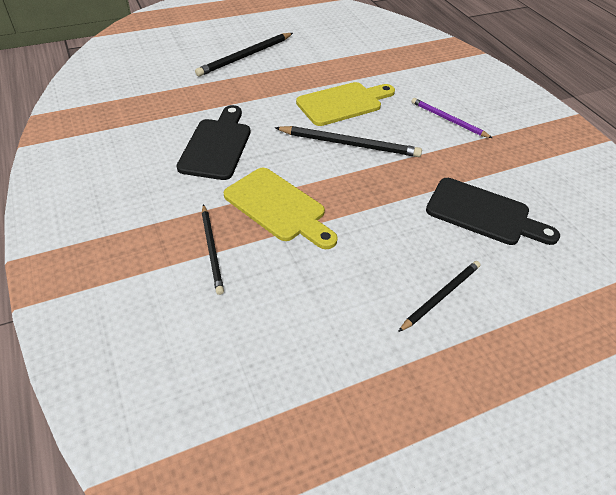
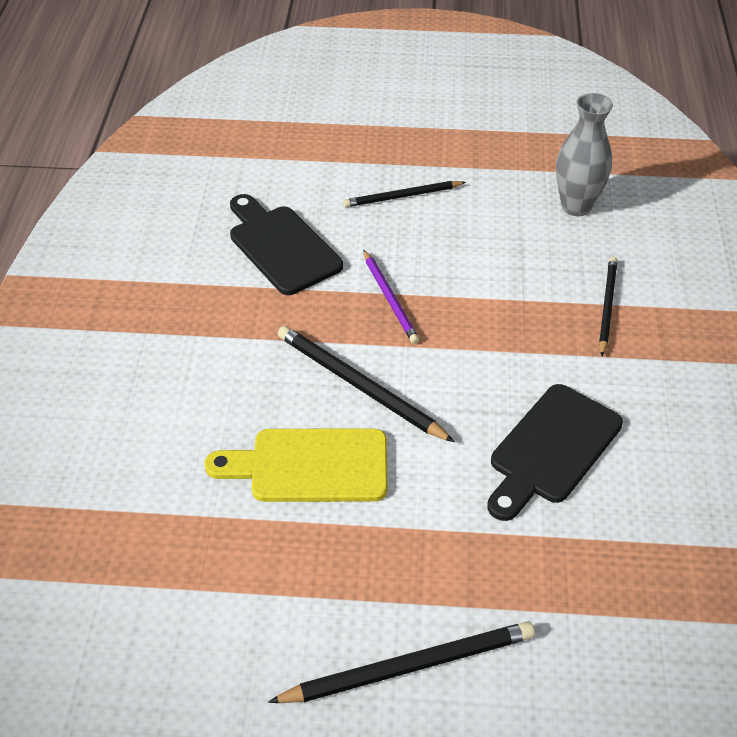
camera: 150 degrees left, 0 degrees up
(278, 207) = (509, 329): yellow cutting board -> none
(278, 350) = (576, 206): none -> grey vase
(448, 120) = (181, 377): purple pencil -> purple pencil (390, 299)

